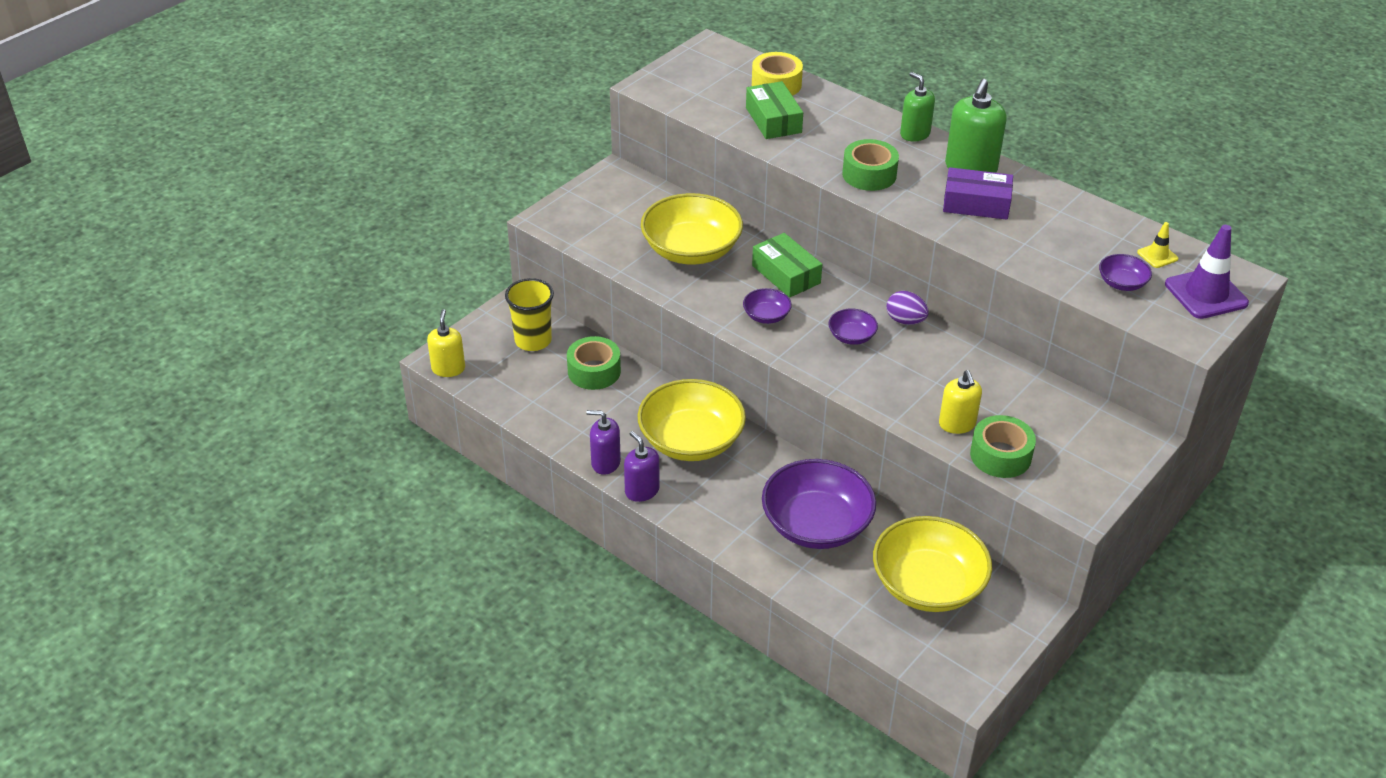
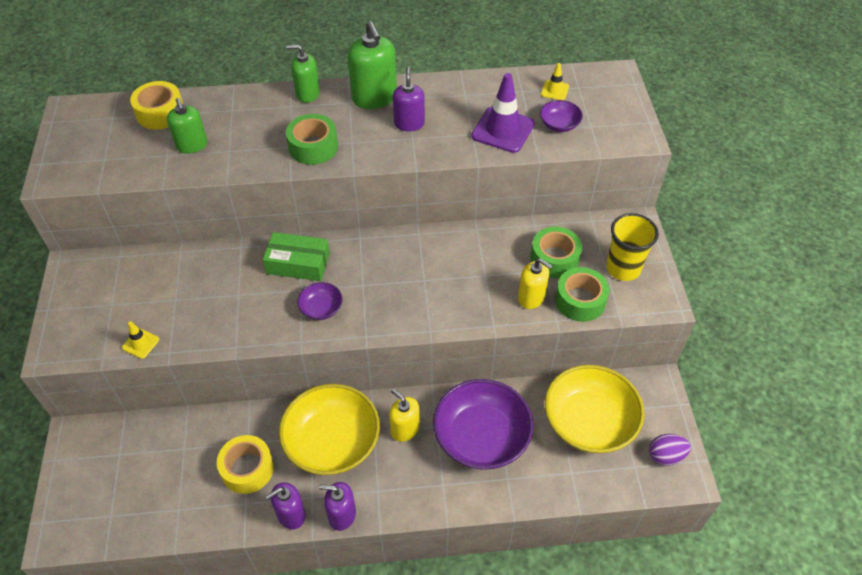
camera: 45 degrees left, 10 degrees up
(448, 368) = (74, 539): yellow soap dispenser -> yellow soap dispenser (405, 429)
(533, 340) = (122, 455): yellow cup -> yellow cup (623, 268)
(594, 371) = (200, 443): green tape -> green tape (554, 259)
(607, 252) = (141, 343): none -> yellow traffic cone
(608, 412) = (247, 469): none -> yellow tape
(691, 250) = (206, 293): yellow bowl -> none
(773, 120) = (192, 145): green box -> green soap dispenser
(851, 336) = (396, 281): purple bowl -> none
(905, 321) = (415, 242): purple egg -> purple egg (665, 456)
(976, 204) = (409, 123): purple box -> purple soap dispenser
(1206, 294) = (610, 100): purple traffic cone -> purple traffic cone (502, 130)

